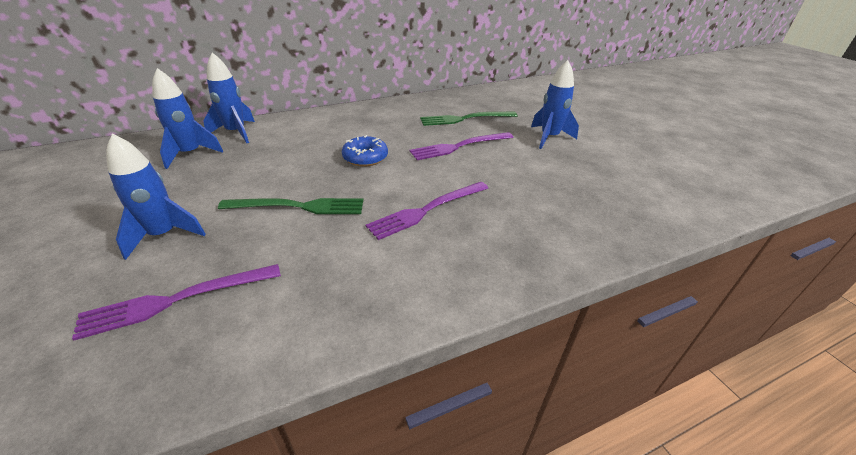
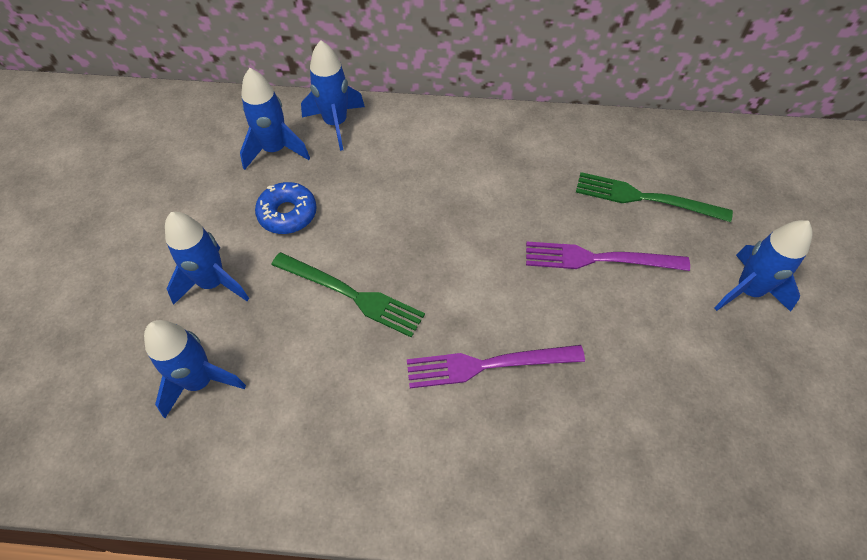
camera: 30 degrees right, 20 degrees up
(177, 300) = (200, 381): purple fork -> blue rocket
(365, 157) = (464, 234): blue donut -> blue donut (287, 213)

